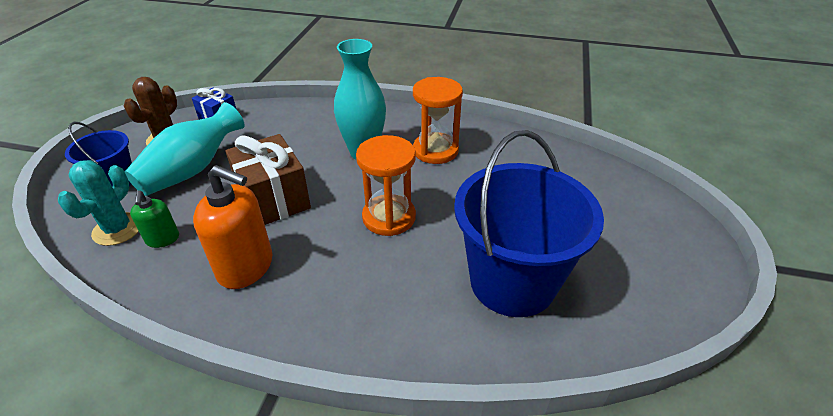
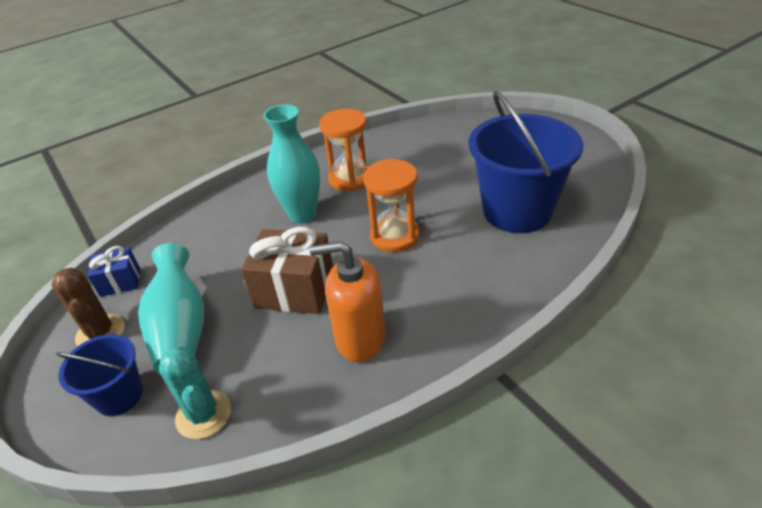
camera: 45 degrees left, 0 degrees up
(162, 239) = (260, 383): green soap dispenser -> none
(246, 267) = (360, 338): orange soap dispenser -> orange soap dispenser turned 150 degrees counterclockwise

